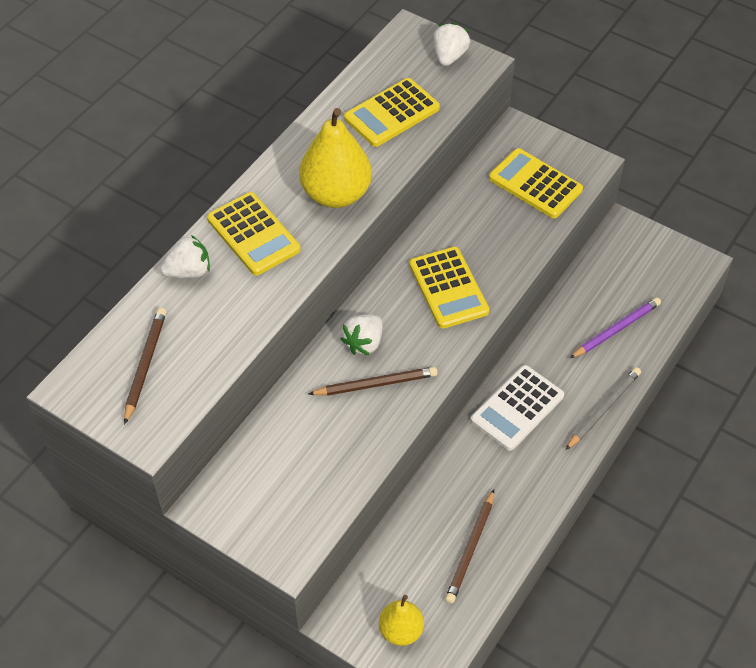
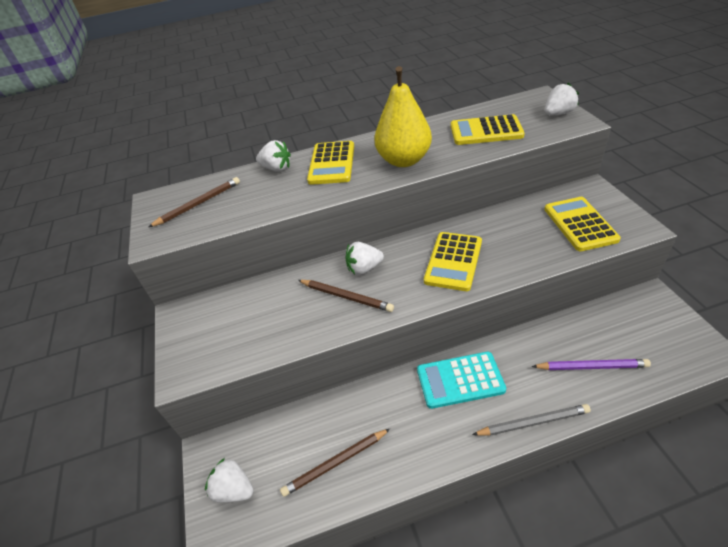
camera: 45 degrees right, 10 degrees down
(401, 631) = (234, 490): yellow pear -> white strawberry
(517, 408) = (460, 380): white calculator -> turquoise calculator

